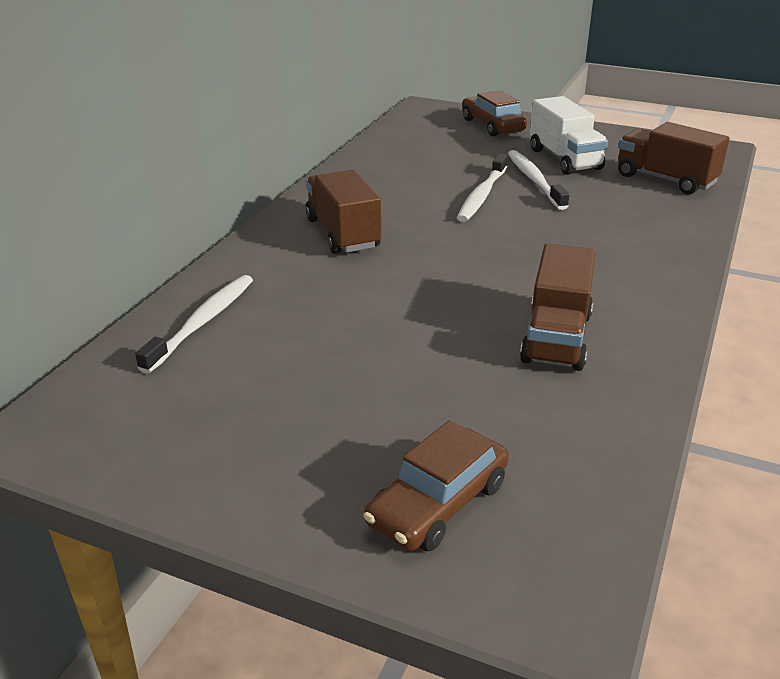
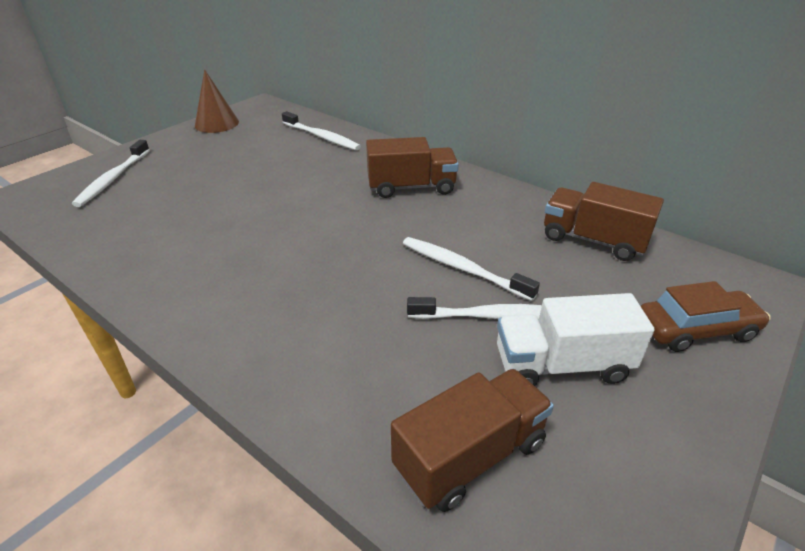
camera: 105 degrees right, 5 degrees up
(150, 463) = (216, 123): none -> brown cone
(438, 504) = (113, 178): brown car -> white toothbrush
(556, 338) = (199, 247): brown truck -> brown truck (593, 240)

